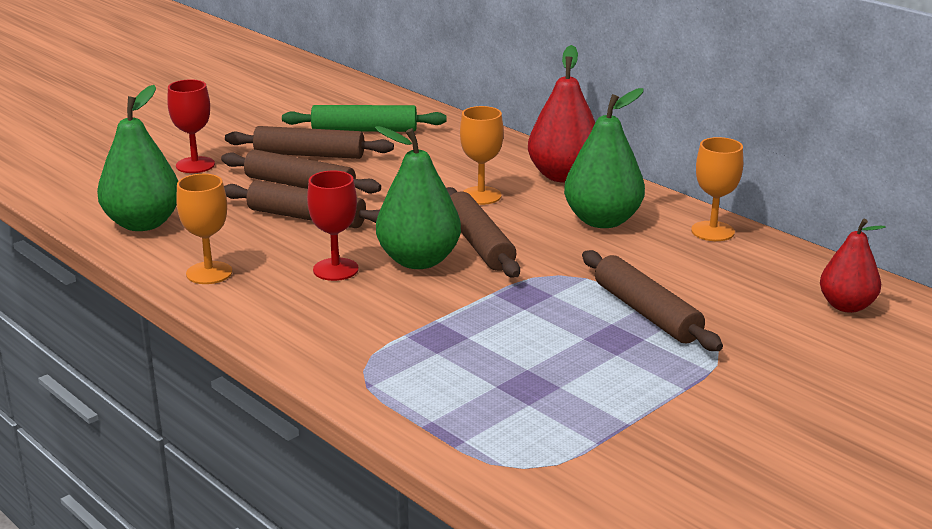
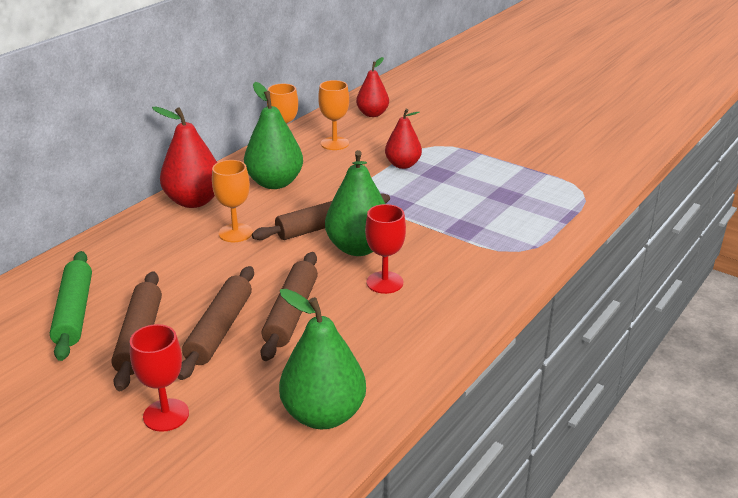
camera: 100 degrees left, 5 degrees up
(209, 273) = (412, 346): orange goblet -> orange goblet (334, 143)
(647, 312) = (403, 165): brown rolling pin -> red pear

